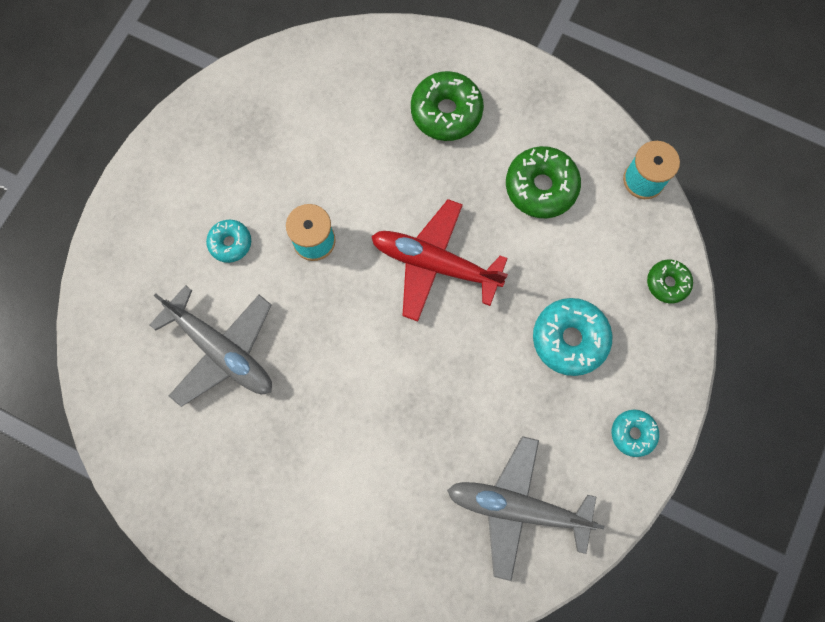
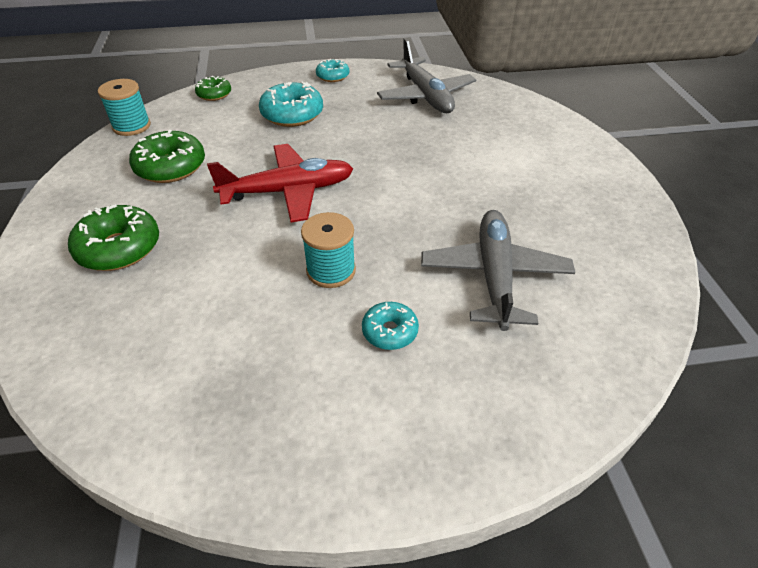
camera: 125 degrees left, 30 degrees down
(434, 264) = (288, 191): red plane -> red plane turned 90 degrees counterclockwise

